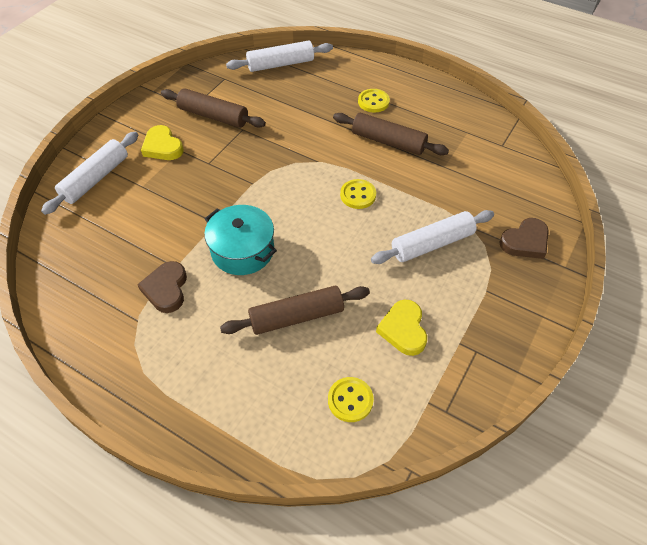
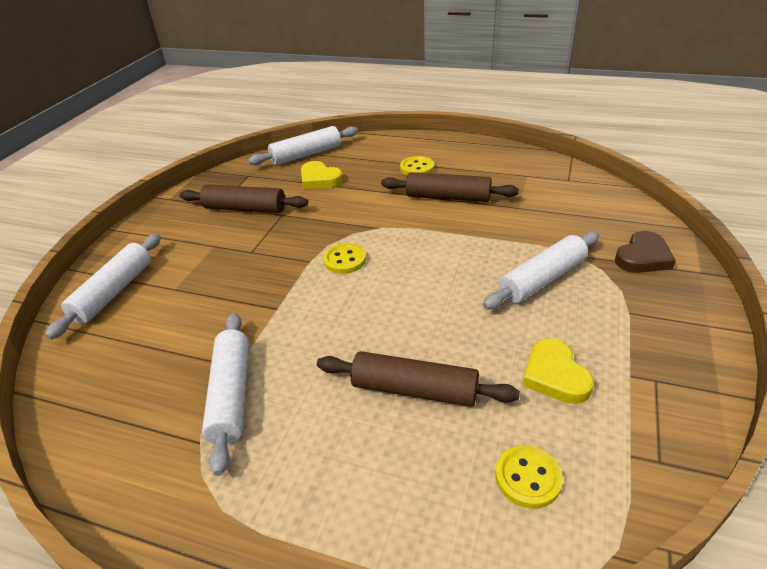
camera: 10 degrees left, 15 degrees down
(162, 146) = (192, 246): yellow heart -> yellow heart (319, 179)
(166, 289) = (231, 394): brown heart -> white rolling pin
(242, 250) = (320, 331): turquoise pot -> none
(297, 316) = (414, 390): brown rolling pin -> brown rolling pin turned 45 degrees clockwise
(358, 195) = (436, 250): yellow button -> yellow button (345, 260)

